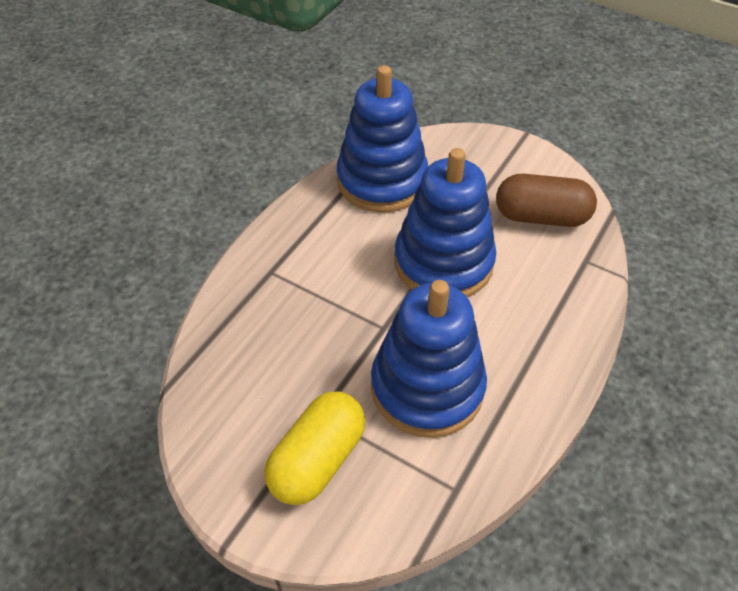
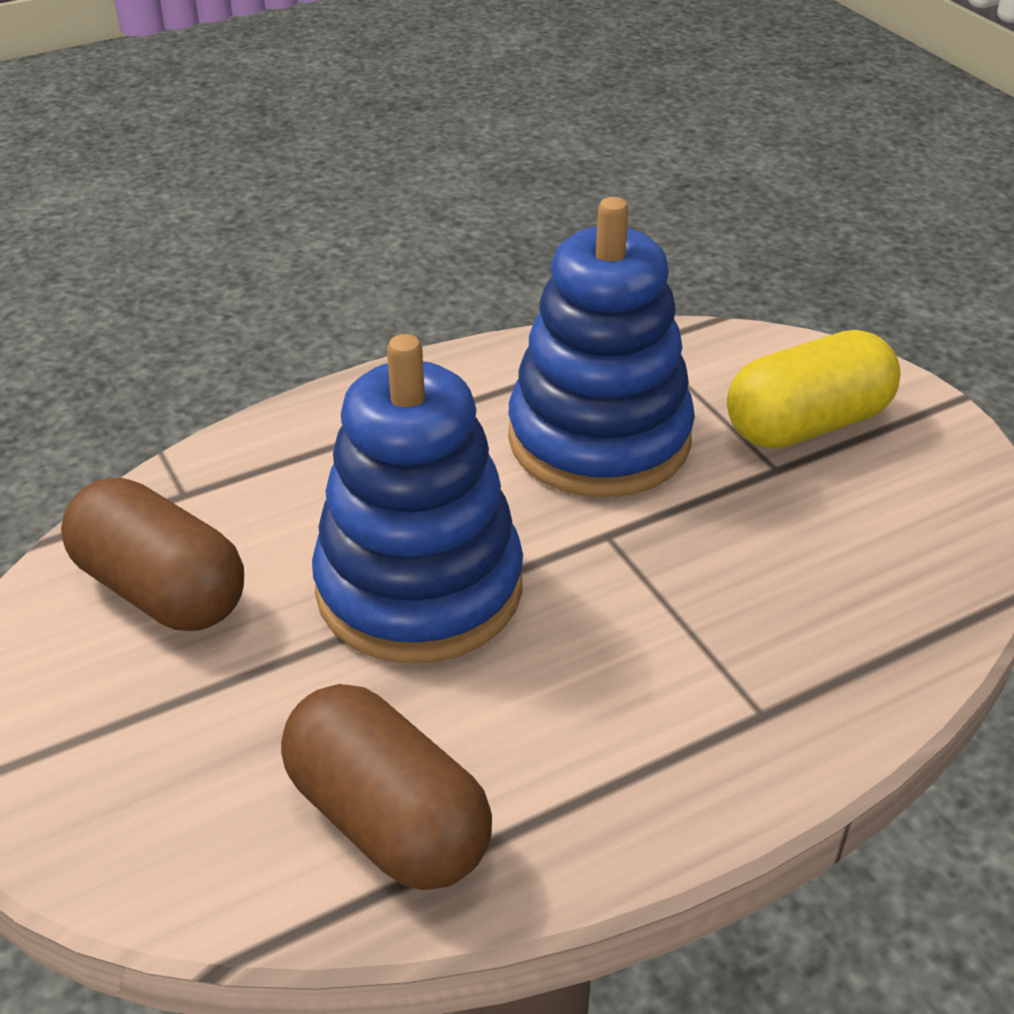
camera: 150 degrees left, 10 degrees down
(382, 181) = (387, 820): blue stacking toy -> brown capsule

